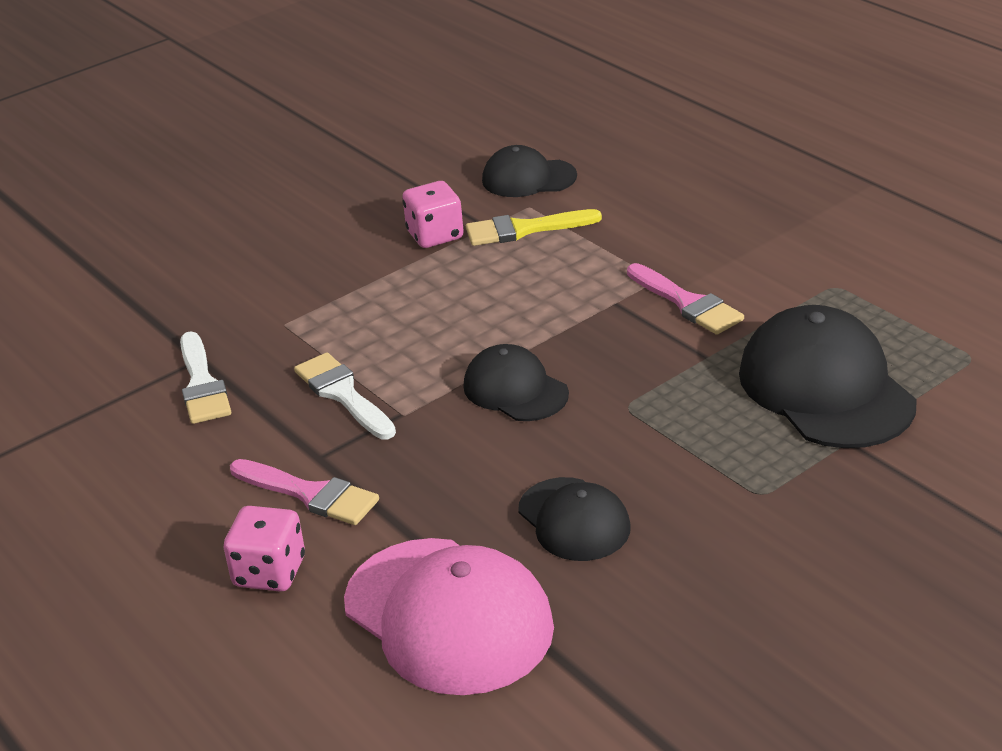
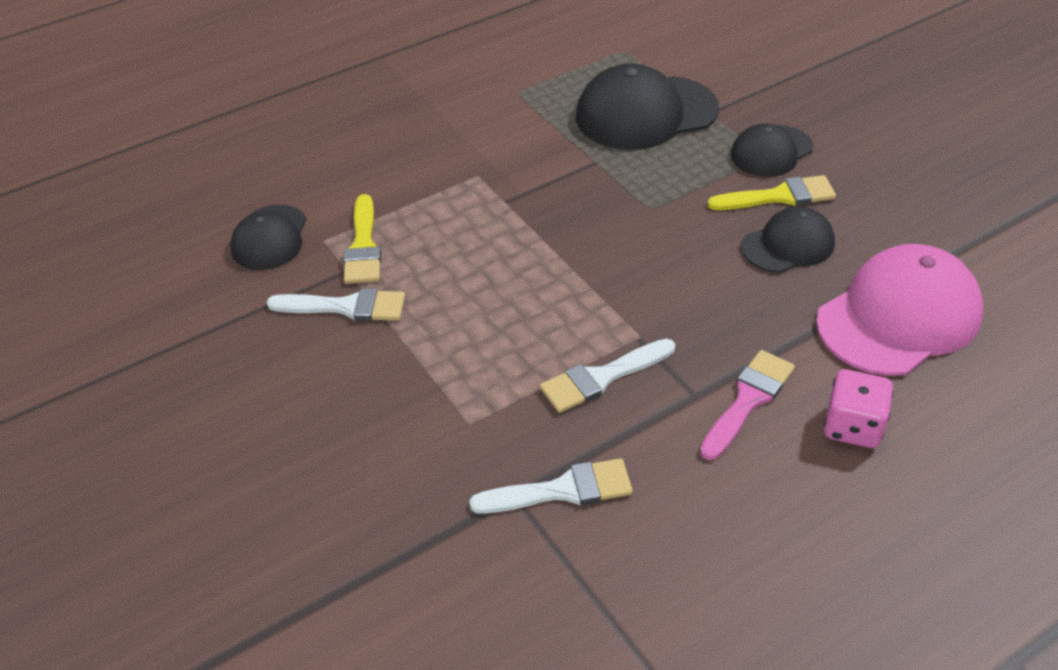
camera: 85 degrees left, 10 degrees up
(435, 235) = (346, 307): pink dice -> white brush
(515, 390) = (617, 266): black cap -> black cap (771, 151)
(672, 510) = (779, 196): none -> yellow brush
(687, 303) = (518, 163): pink brush -> none

